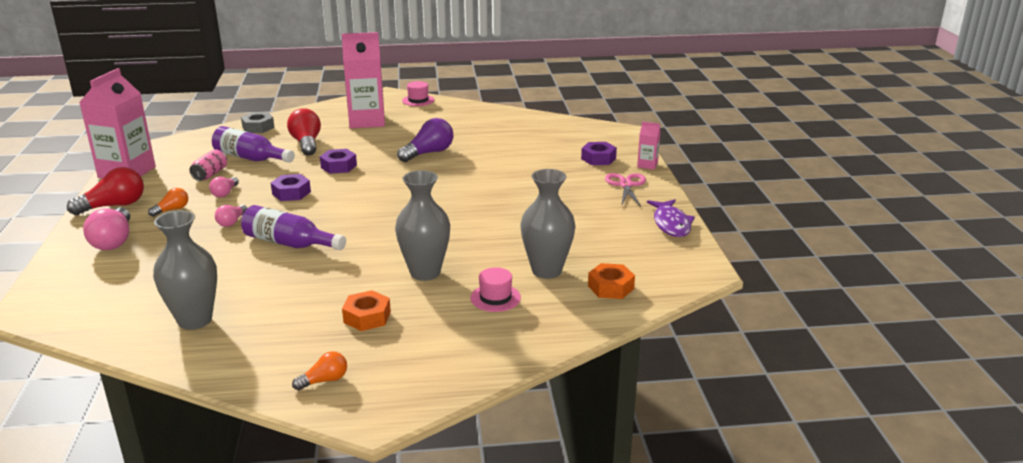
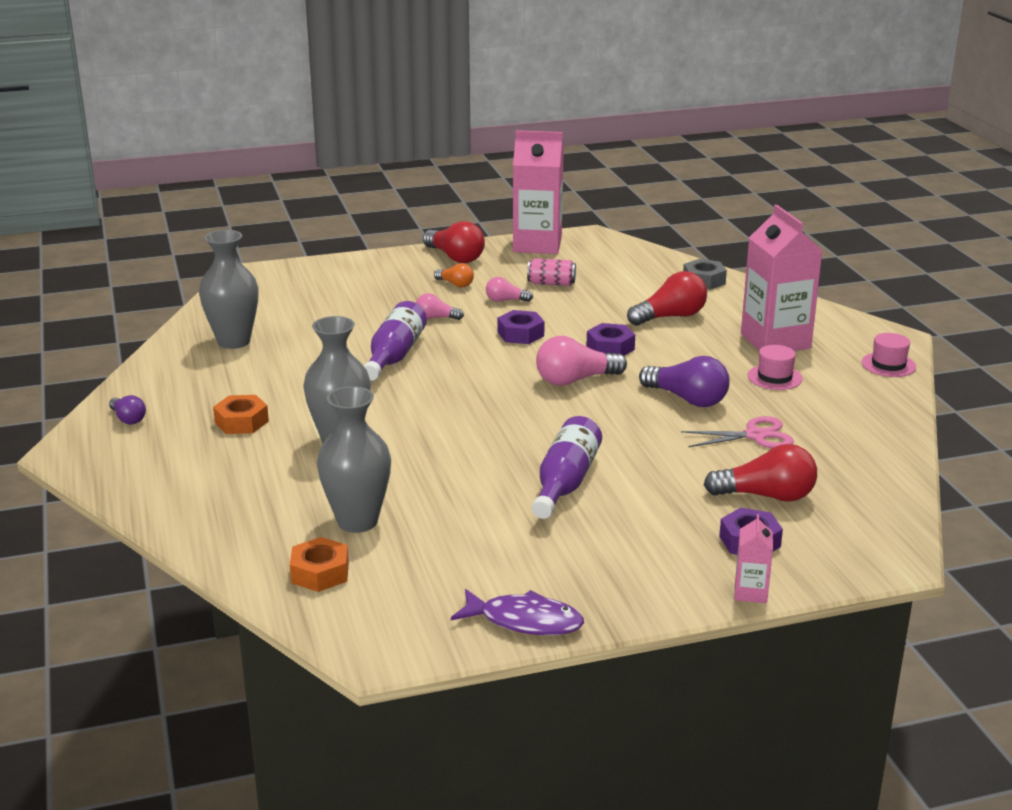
camera: 80 degrees right, 0 degrees up
(114, 241) = (380, 275): pink light bulb -> pink light bulb (575, 380)
(250, 158) = (607, 294): purple bottle -> purple bottle (565, 482)
(324, 380) = (128, 419): orange light bulb -> purple light bulb
(495, 298) = (286, 492): pink hat -> pink hat (774, 377)
(553, 148) = (766, 496): none -> red light bulb
(626, 185) = (654, 573): pink scissors -> pink scissors (755, 436)
(671, 224) = (525, 621): purple fish -> purple fish turned 150 degrees counterclockwise

